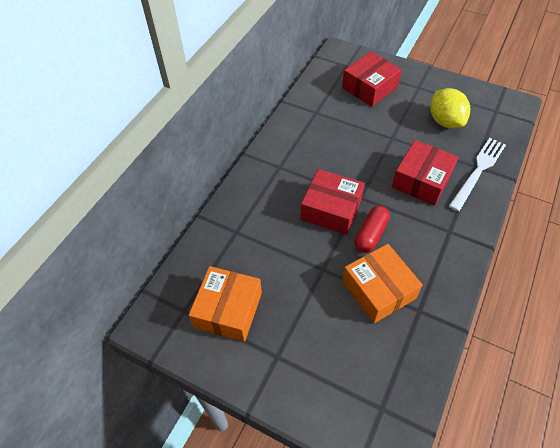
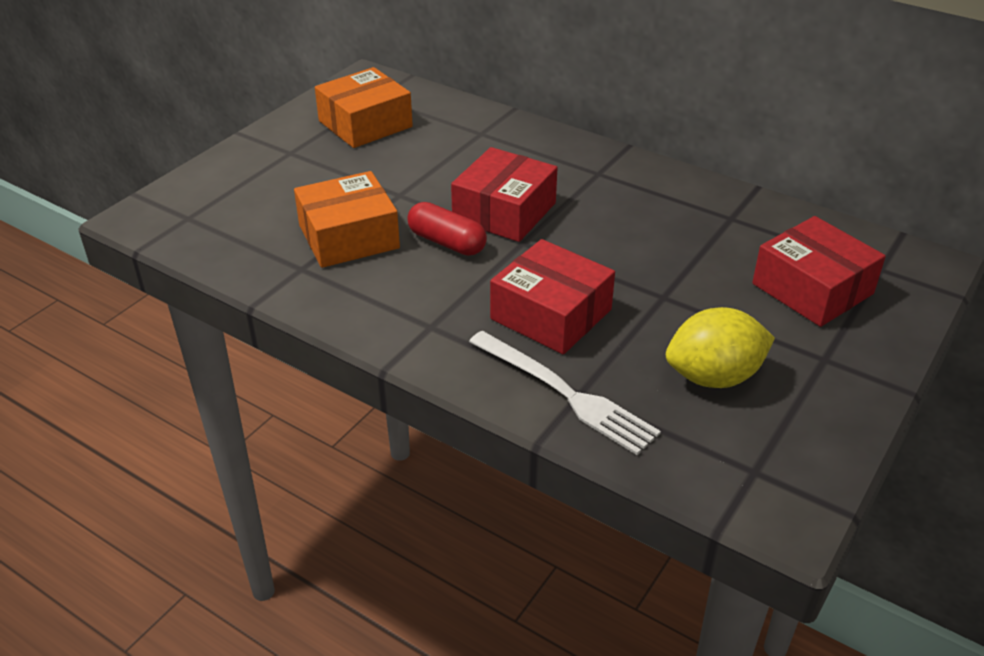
camera: 95 degrees right, 15 degrees down
(228, 310) = (365, 124): orange box -> orange box turned 60 degrees counterclockwise

